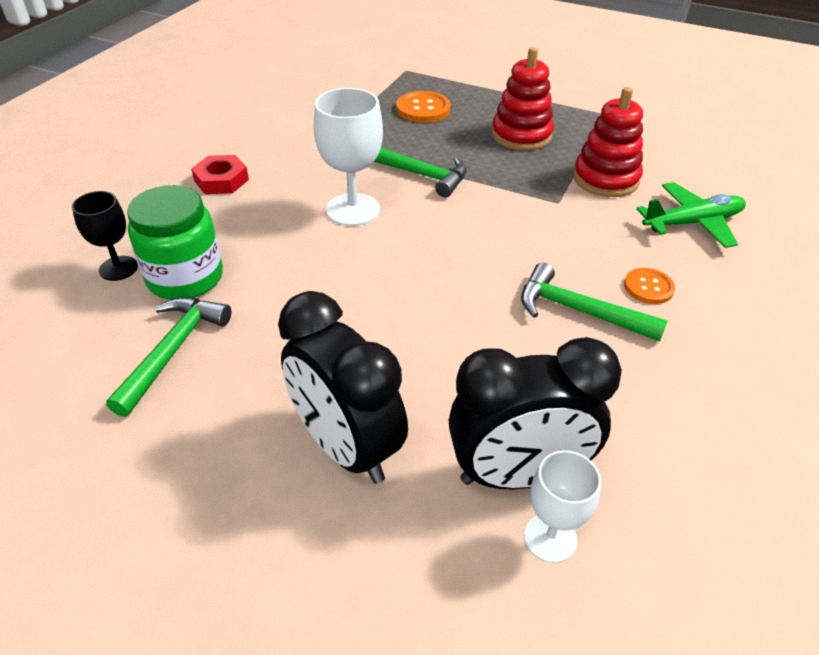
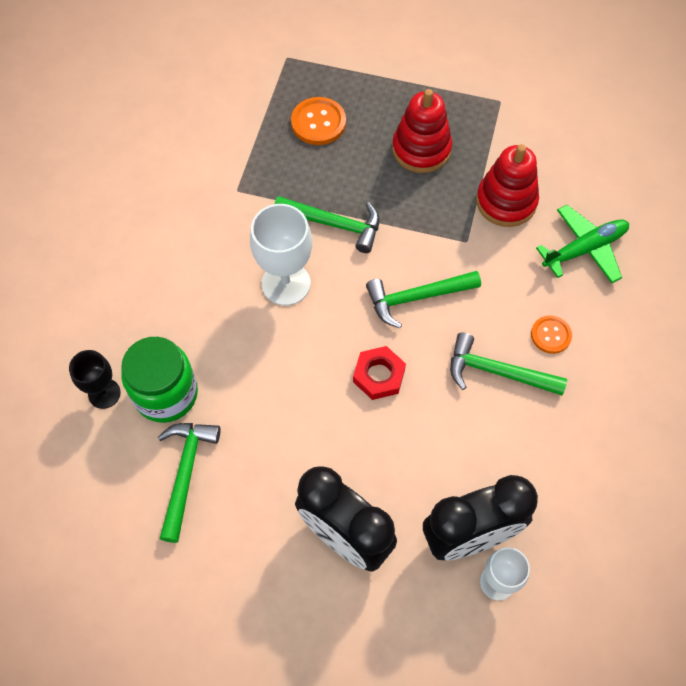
camera: 10 degrees left, 20 degrees up
(221, 180) = (153, 265): red nut -> red nut (379, 375)
(493, 237) = (416, 298): none -> green hammer

